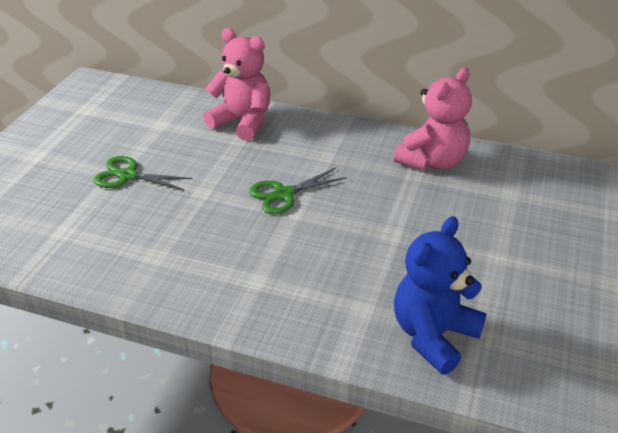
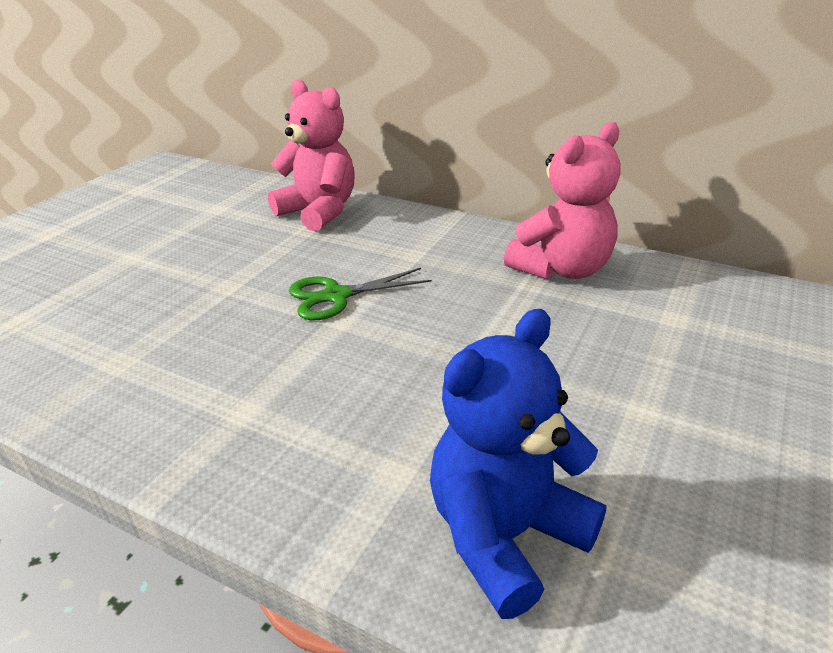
camera: 10 degrees right, 5 degrees down
(127, 175) = (143, 261): green scissors -> none

